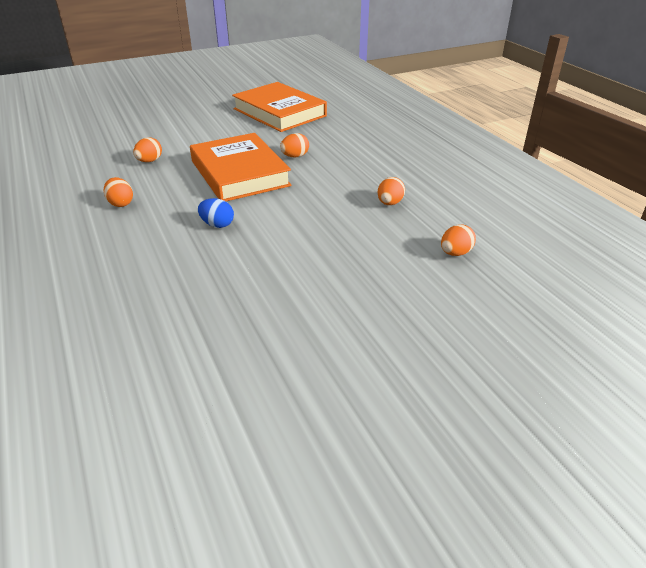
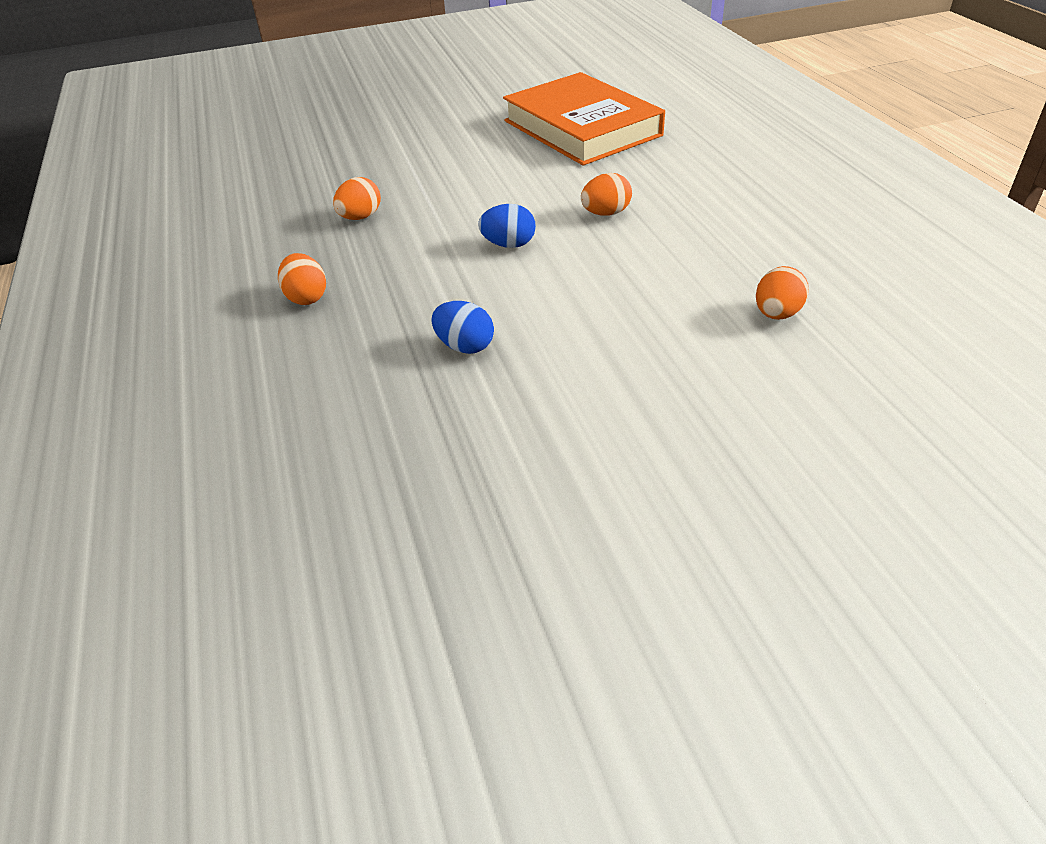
camera: 10 degrees right, 5 degrees up
(239, 173) = (509, 244): orange book -> blue egg
(455, 253) = (906, 428): orange egg -> none

